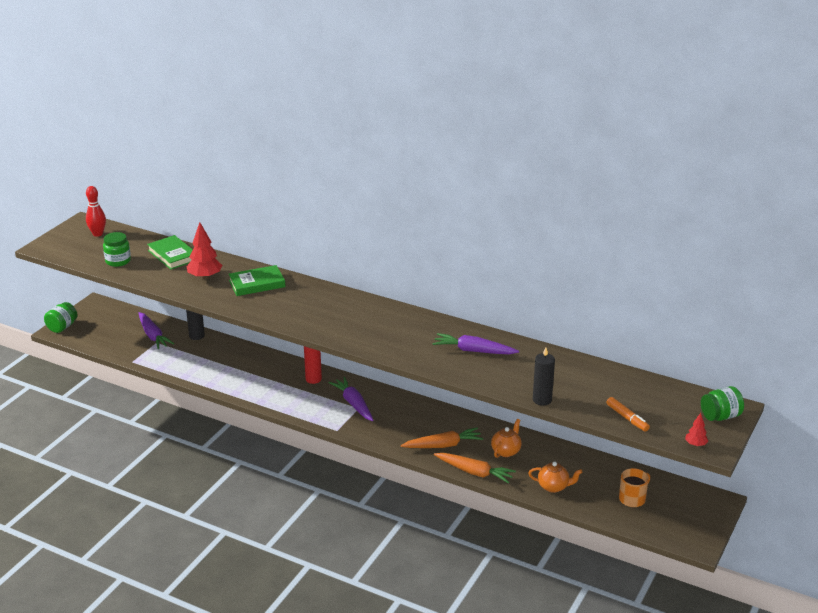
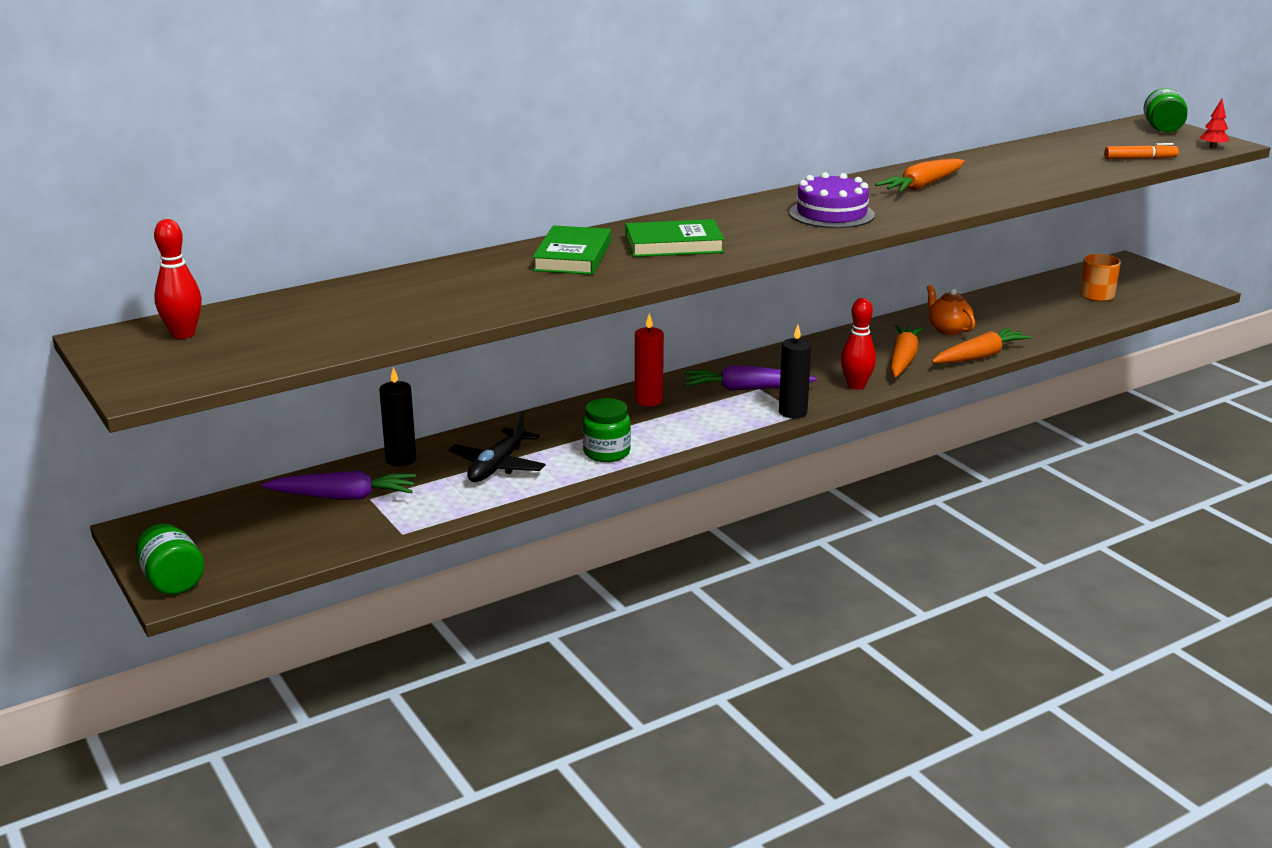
camera: 60 degrees left, 5 degrees down
(118, 261) = (324, 334): green jar -> green jar (606, 453)
(173, 255) = (377, 292): green book -> green book (674, 244)
(205, 277) = (495, 284): red tree -> none
(209, 362) = (497, 466): none -> black plane
(390, 438) = (856, 385): none -> red bowling pin
(391, 334) = (831, 214): none -> purple cake
(474, 351) = (922, 186): purple carrot -> orange carrot
(542, 400) = (1071, 181): black candle -> black candle (793, 412)
(553, 487) = (1044, 324): orange teapot -> none

